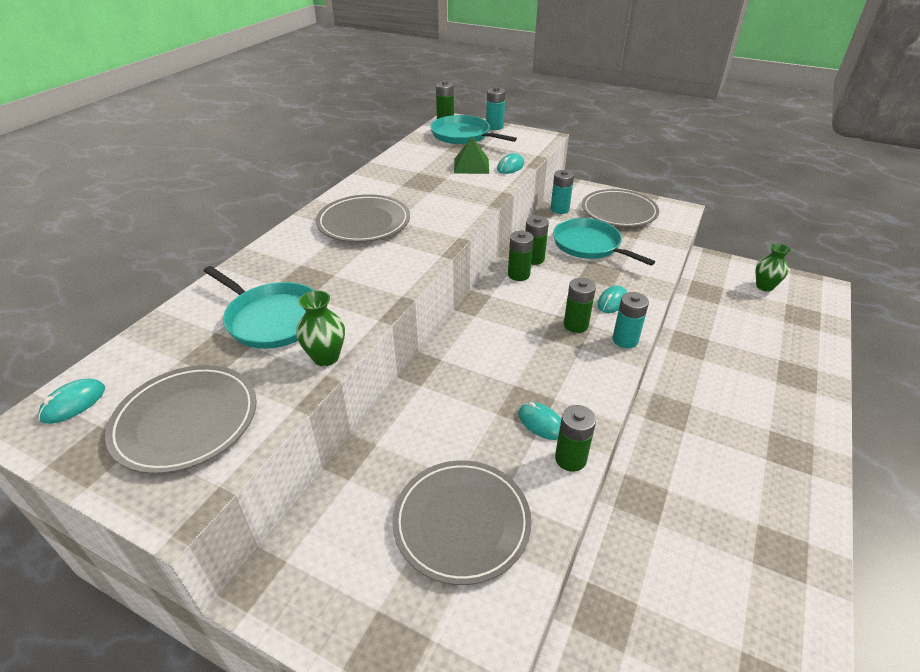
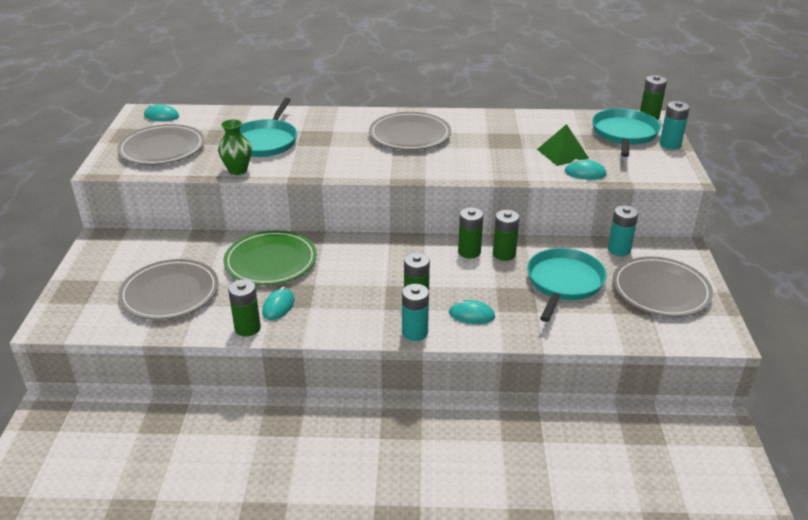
camera: 65 degrees right, 5 degrees down
(450, 408) = (271, 261): none -> green plate
(764, 286) = (708, 486): green vase -> none

